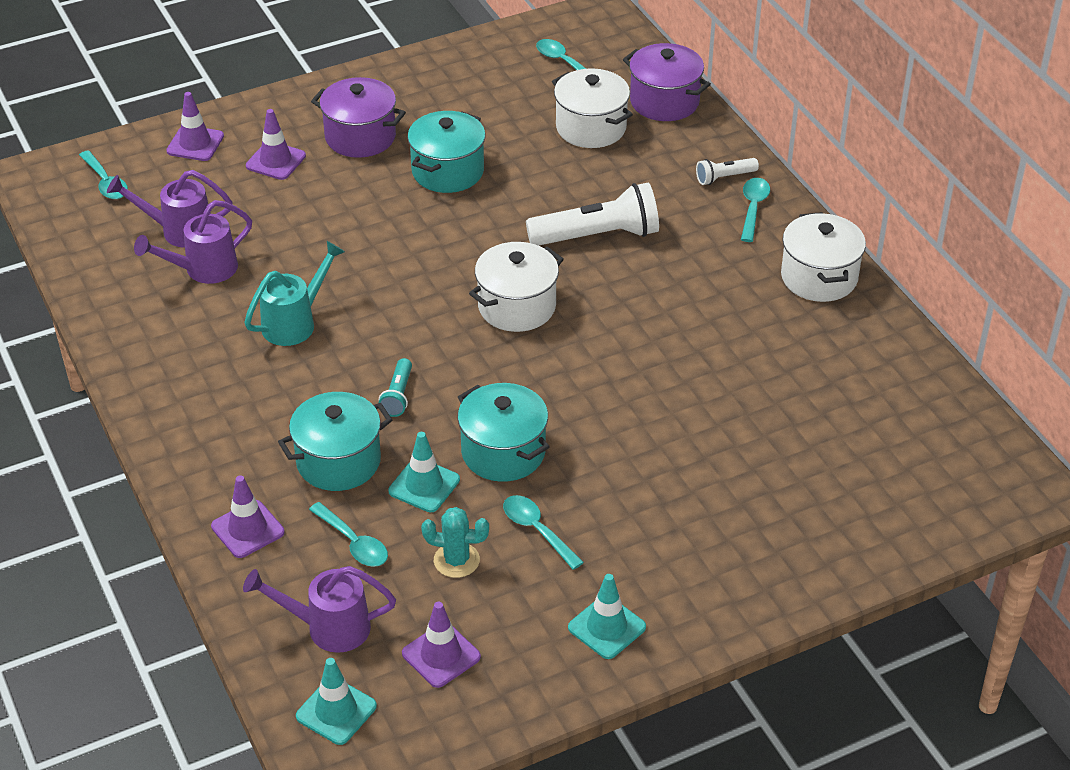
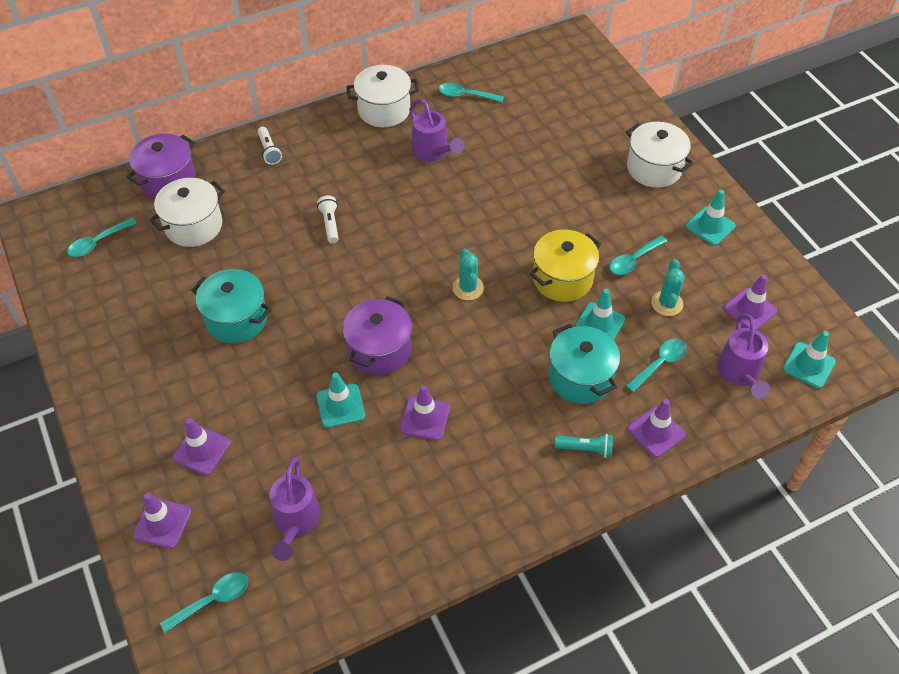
camera: 90 degrees left, 10 degrees up
(204, 269) = (352, 495): purple watering can -> purple watering can (433, 152)
(294, 323) = (424, 418): turquoise watering can -> purple traffic cone
(319, 256) = (340, 406): none -> turquoise traffic cone
(360, 137) = (176, 385): purple pot -> purple pot (379, 350)
(398, 396) = (508, 343): turquoise flashlight -> turquoise flashlight (586, 449)
(489, 360) = (468, 288): none -> turquoise cactus
(503, 452) = (562, 279): turquoise pot -> yellow pot
(516, 306) = (409, 272): white pot -> white pot (654, 168)
(598, 236) = (330, 224): white flashlight -> white flashlight, size x0.49
(753, 208) = (306, 138): turquoise spoon -> turquoise spoon (466, 95)

